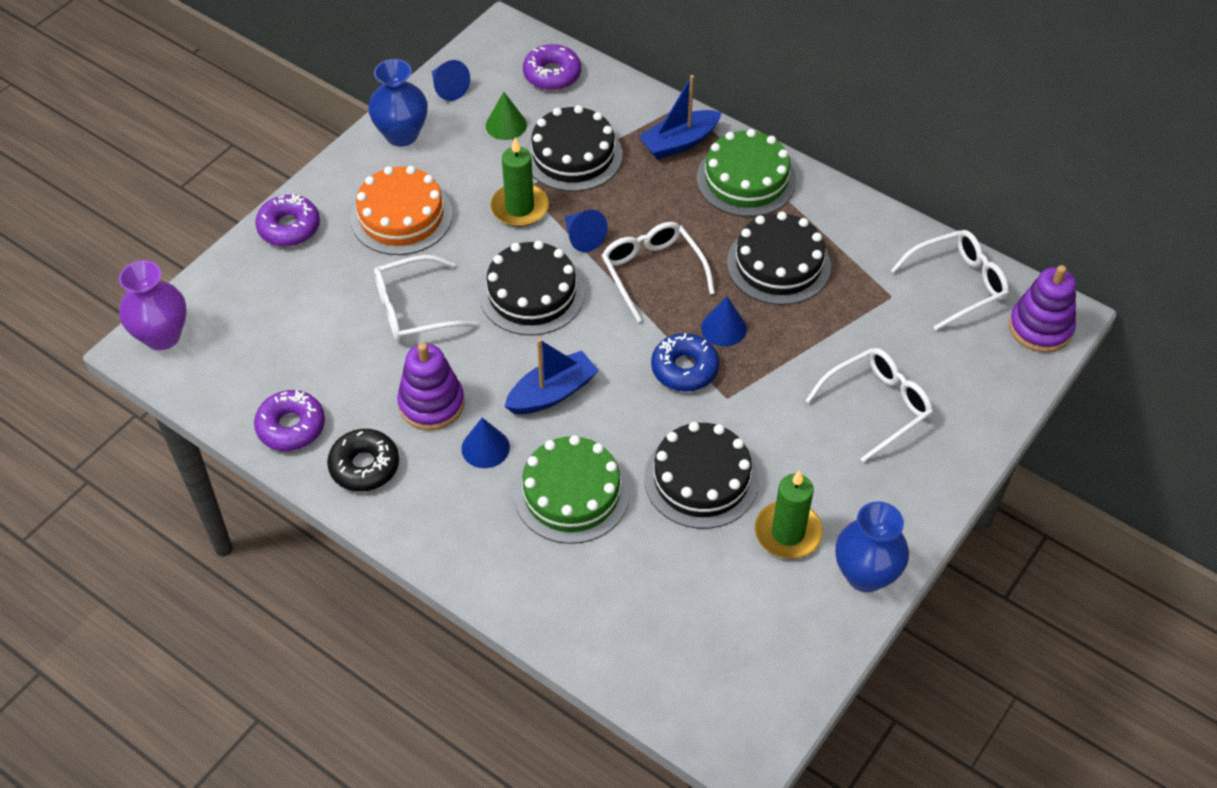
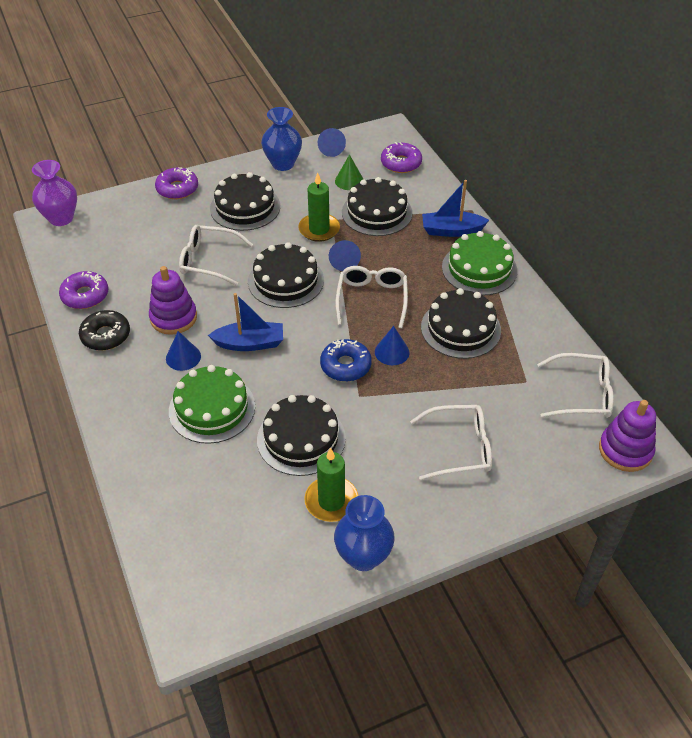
camera: 30 degrees right, 5 degrees down
(401, 216) = (245, 207): orange cake -> black cake

